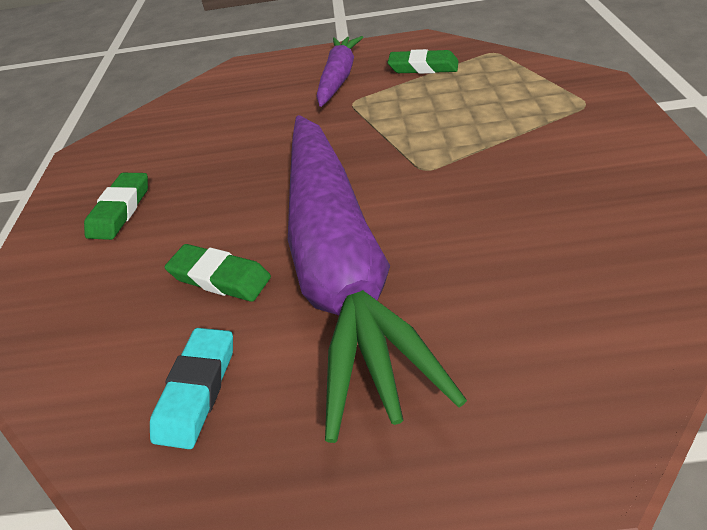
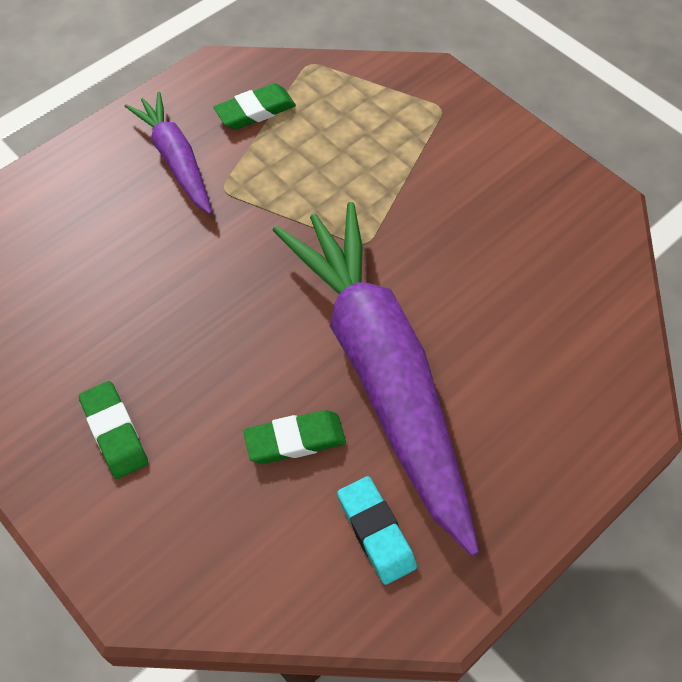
camera: 45 degrees left, 15 degrees up
(340, 264) = (381, 373): purple carrot -> purple carrot turned 150 degrees counterclockwise

